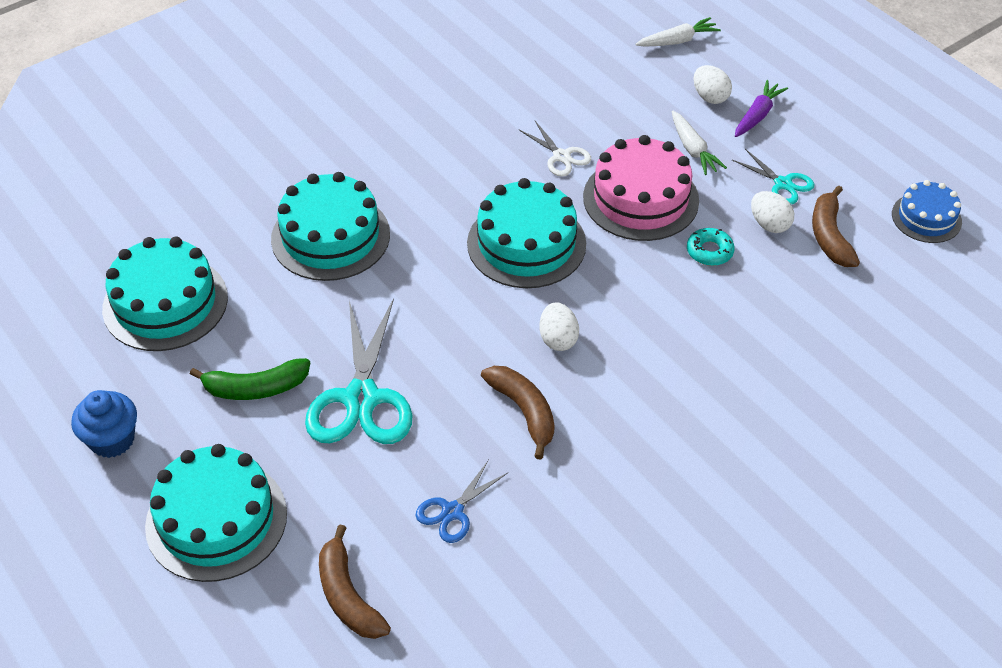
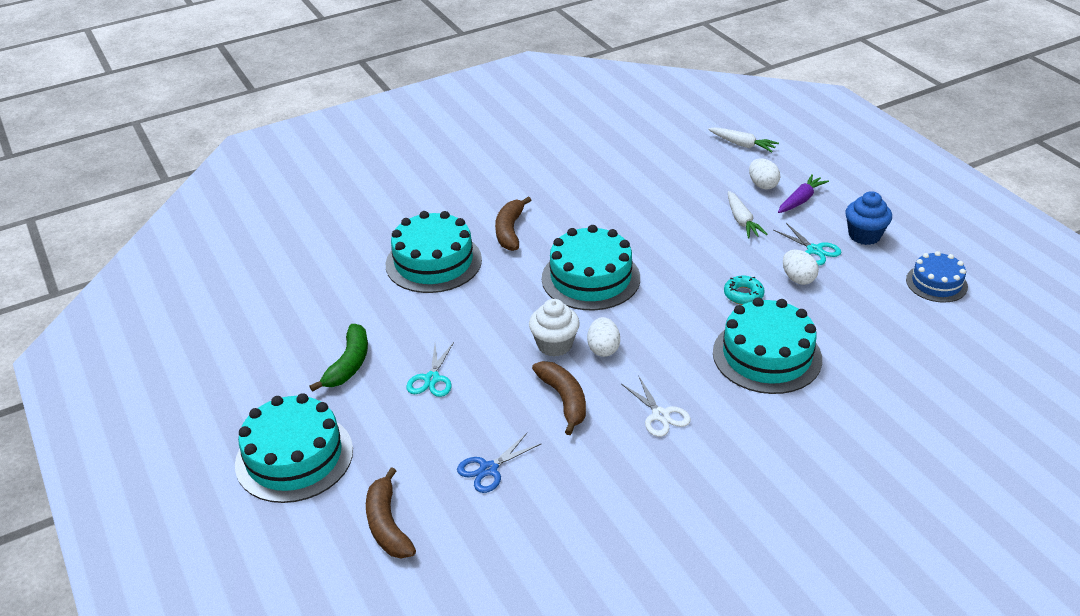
camera: 10 degrees right, 10 degrees down
(112, 440) = (227, 391): blue cupcake -> blue cupcake (864, 235)
(165, 303) = (293, 299): turquoise cake -> turquoise cake (767, 355)
(255, 388) = (349, 364): green banana -> green banana turned 75 degrees counterclockwise
(361, 399) = (431, 379): turquoise scissors -> turquoise scissors, size x0.51
(499, 339) = (554, 345): none -> white cupcake
(561, 156) = (631, 219): white scissors -> white scissors (660, 415)
(640, 199) = (692, 253): pink cake -> none
(677, 41) = (742, 145): white carrot -> white carrot turned 45 degrees clockwise
(829, 236) = (849, 291): brown banana -> brown banana (510, 231)

